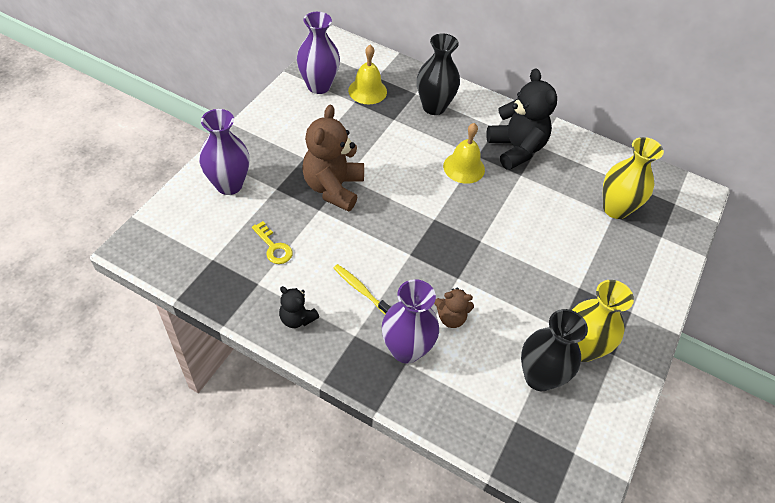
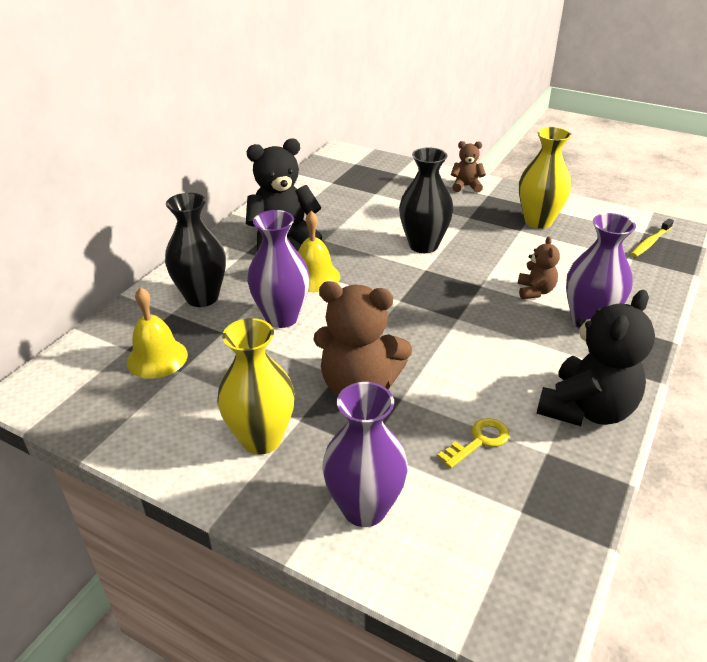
camera: 85 degrees left, 15 degrees down
(297, 318) = (586, 409): black teddy bear -> black teddy bear, size x1.95
(318, 86) = (134, 412): purple vase -> purple vase (282, 317)
(360, 290) = (522, 356): yellow toothbrush -> yellow toothbrush (650, 242)
(539, 377) = (579, 244): black vase -> black vase (423, 245)
(615, 209) = (366, 191): yellow vase -> yellow vase (261, 439)
(646, 294) = (466, 186): none -> brown teddy bear

